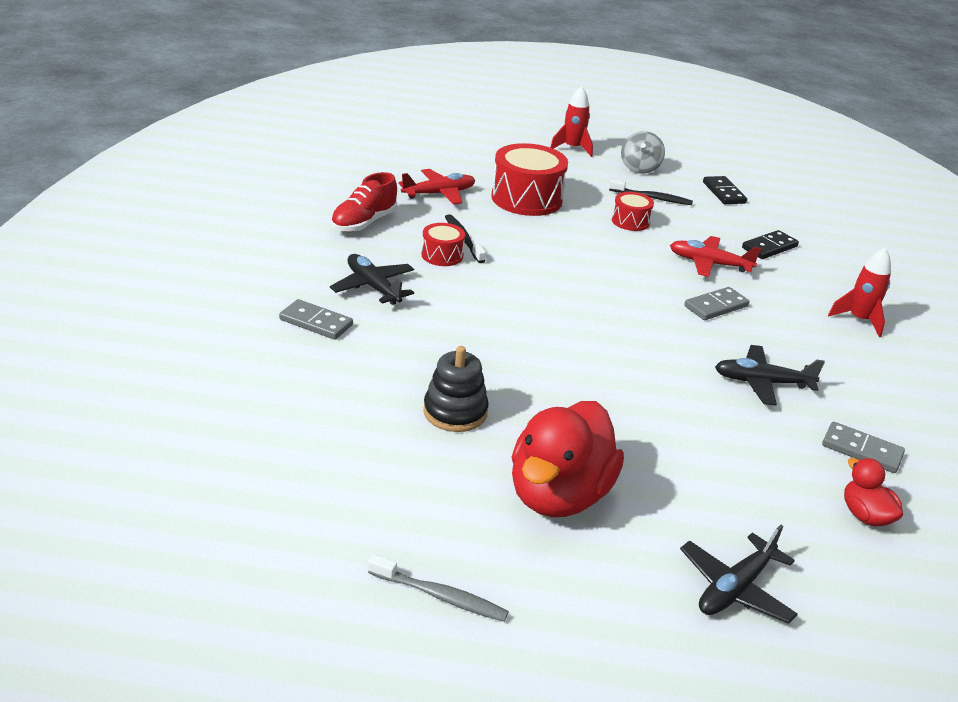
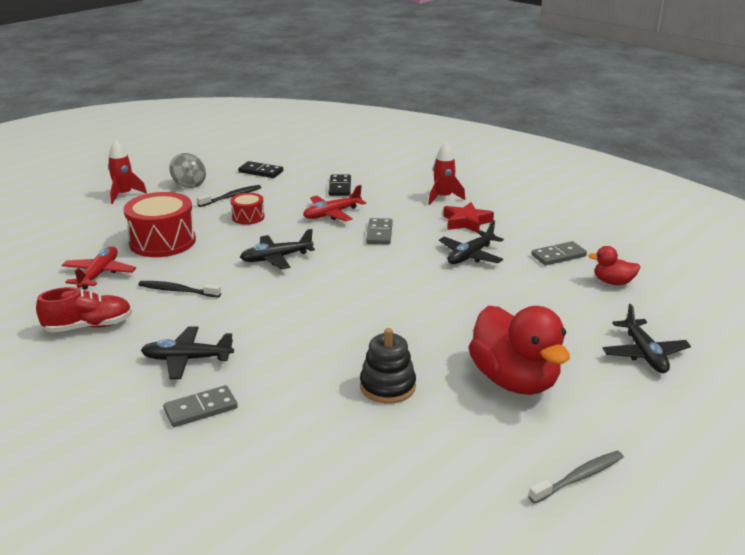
camera: 50 degrees left, 5 degrees down
(364, 223) = (88, 326): red shoe -> red shoe turned 90 degrees counterclockwise
(442, 255) = (186, 309): red drum -> none
(582, 265) = (276, 258): none -> black plane
(831, 355) = (466, 222): none -> red star

